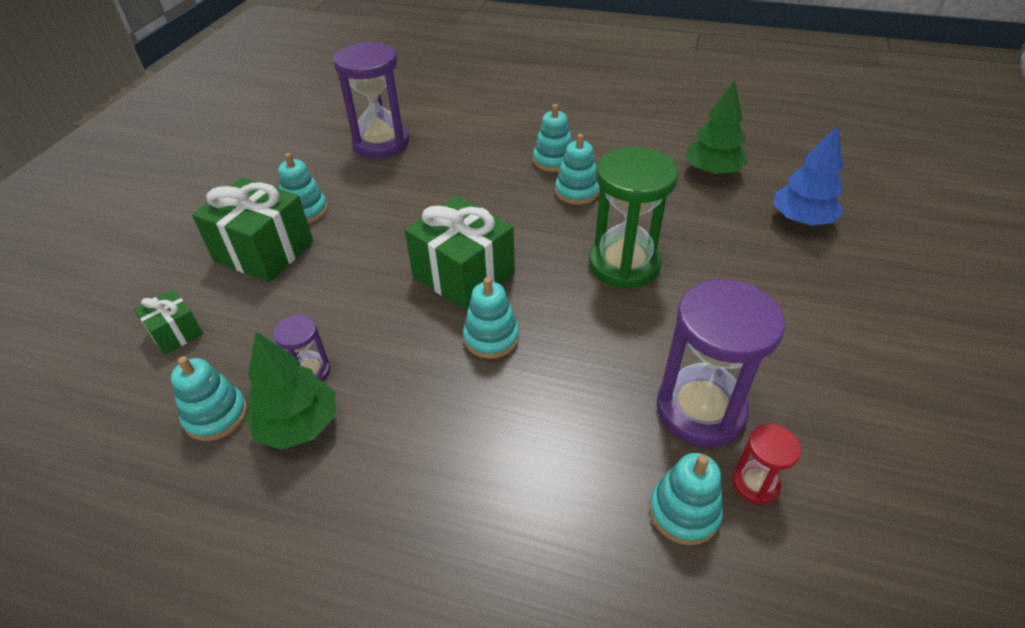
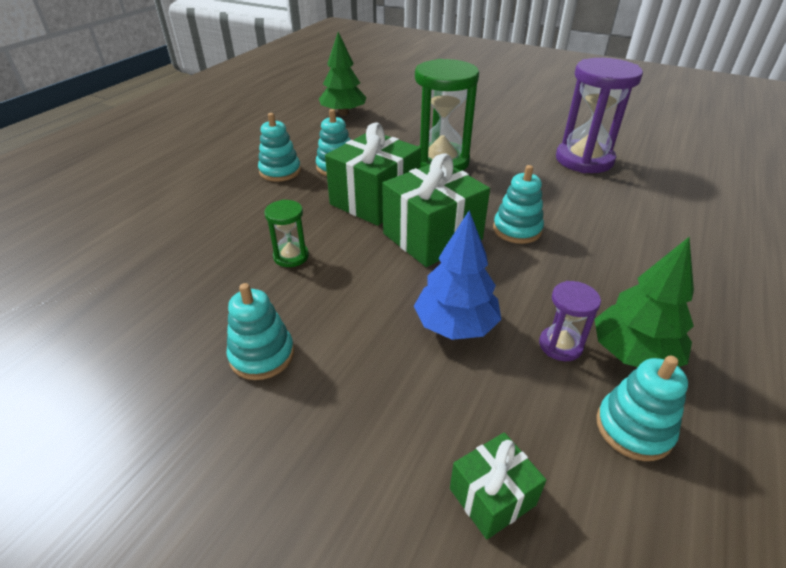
camera: 80 degrees left, 5 degrees down
(264, 251) = (336, 398): green gift -> green gift (375, 200)
(381, 143) = (148, 279): purple hourglass -> none
(417, 198) = (291, 256): none -> green hourglass
(684, 512) = (663, 178): turquoise stacking toy -> none
(755, 484) = (636, 155): red hourglass -> none
(801, 220) = (414, 99): blue tree -> blue tree (455, 325)

